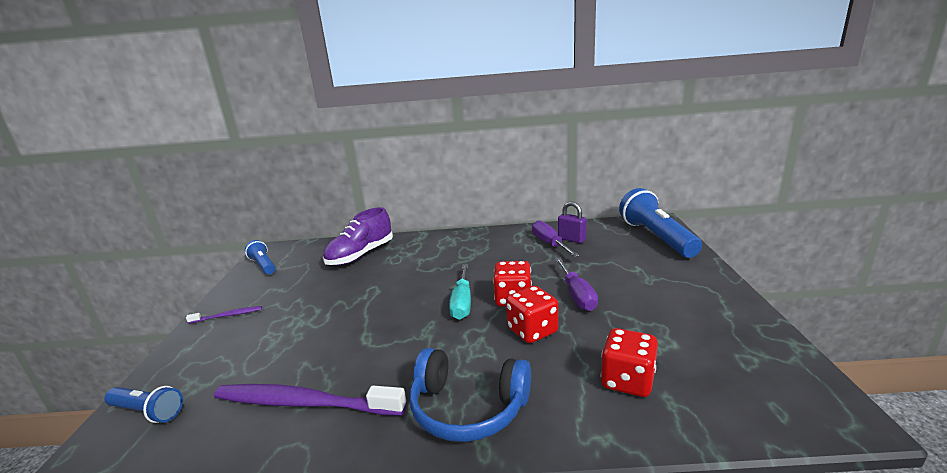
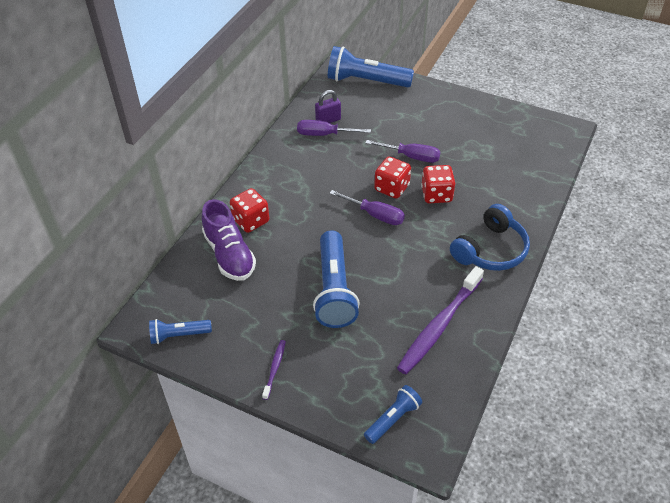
camera: 65 degrees left, 25 degrees up
(339, 314) = (334, 289): none -> blue flashlight
(462, 302) = (375, 215): turquoise screwdriver -> purple screwdriver
(627, 381) = (507, 179): red dice -> red dice (251, 221)

